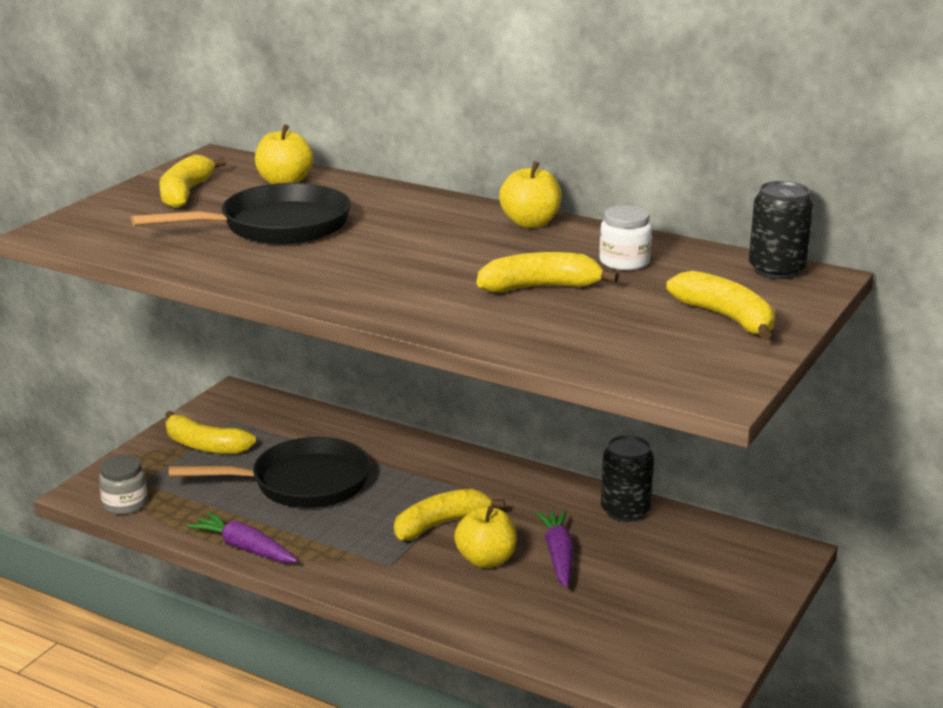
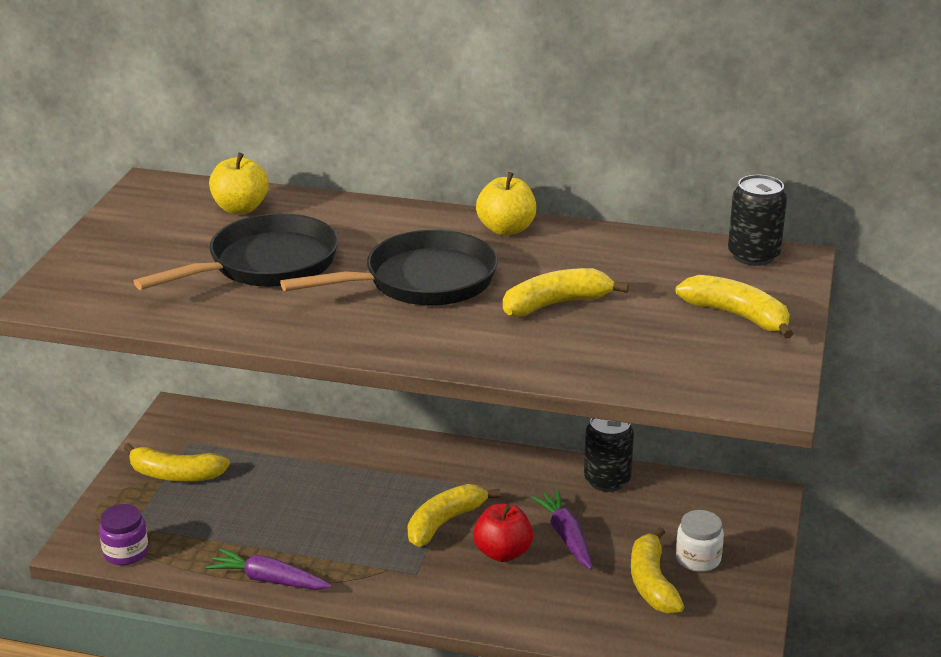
camera: 15 degrees left, 5 degrees up
(125, 504) = (126, 552): grey jar -> purple jar
(186, 193) = (148, 234): yellow banana -> yellow banana (652, 583)
(302, 483) = (292, 501): black pan -> black pan (421, 281)
(486, 560) = (503, 552): yellow apple -> red apple
(624, 262) = (616, 264): white jar -> white jar (698, 559)

